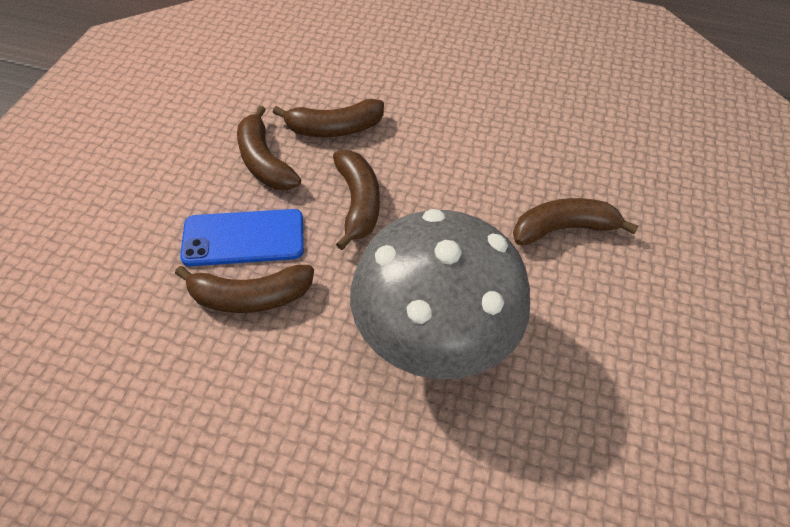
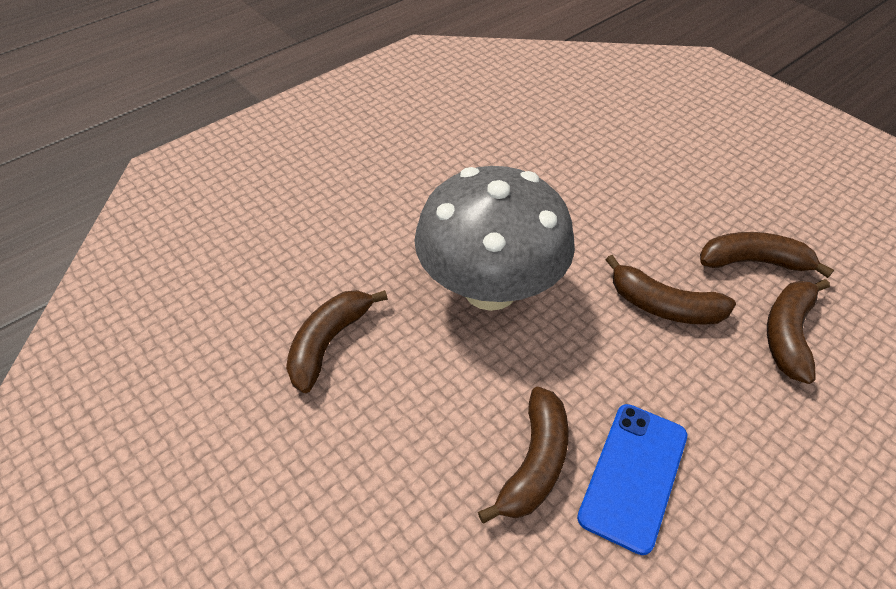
camera: 125 degrees right, 5 degrees down
(244, 238) = (659, 218): blue phone -> blue phone (633, 475)
(250, 296) = (596, 203): brown banana -> brown banana (328, 343)

